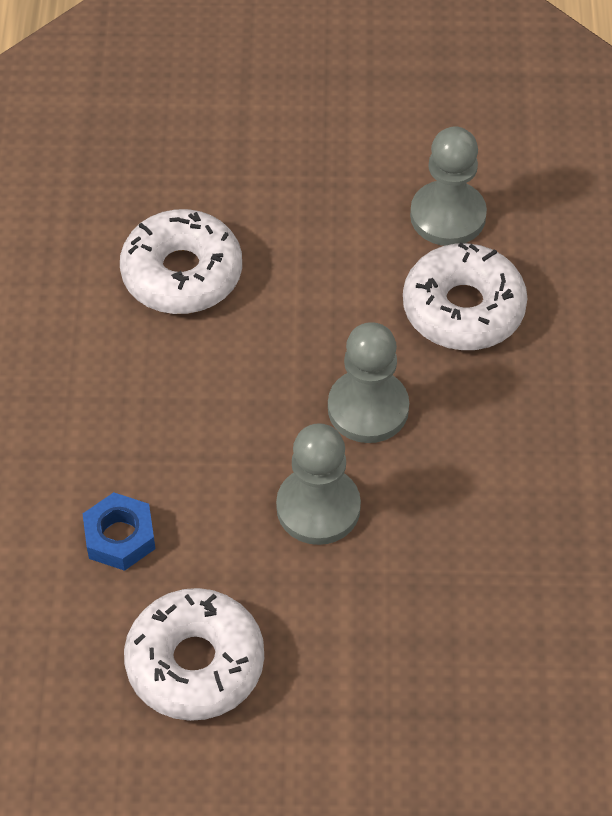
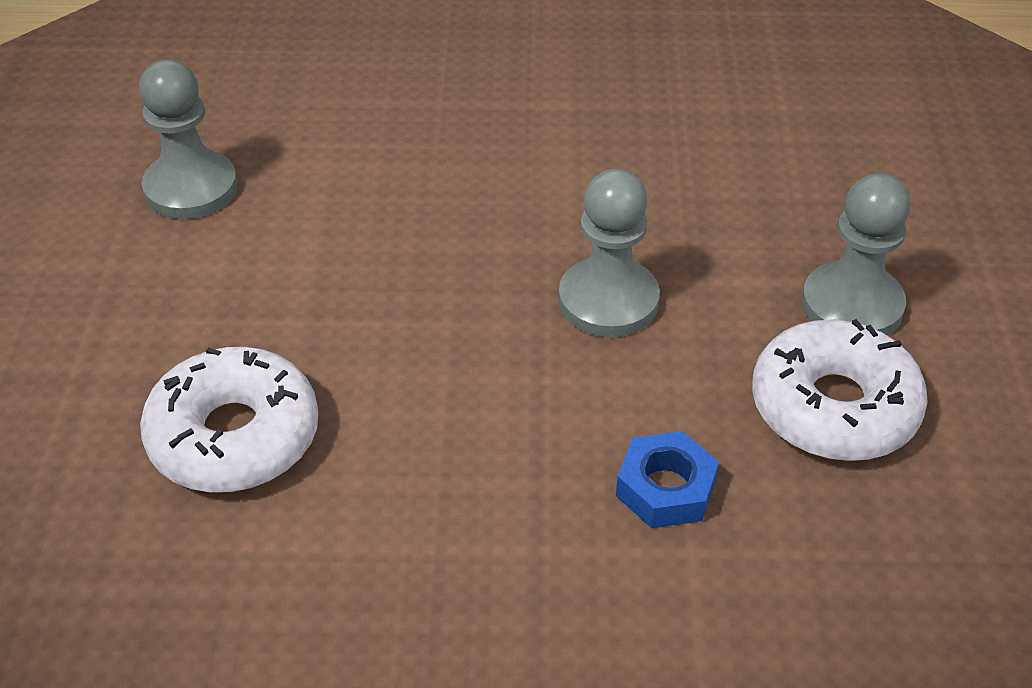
camera: 90 degrees left, 10 degrees down
(368, 408) = (468, 258): grey pawn -> grey pawn (852, 305)
(463, 309) = (332, 180): white donut -> none

